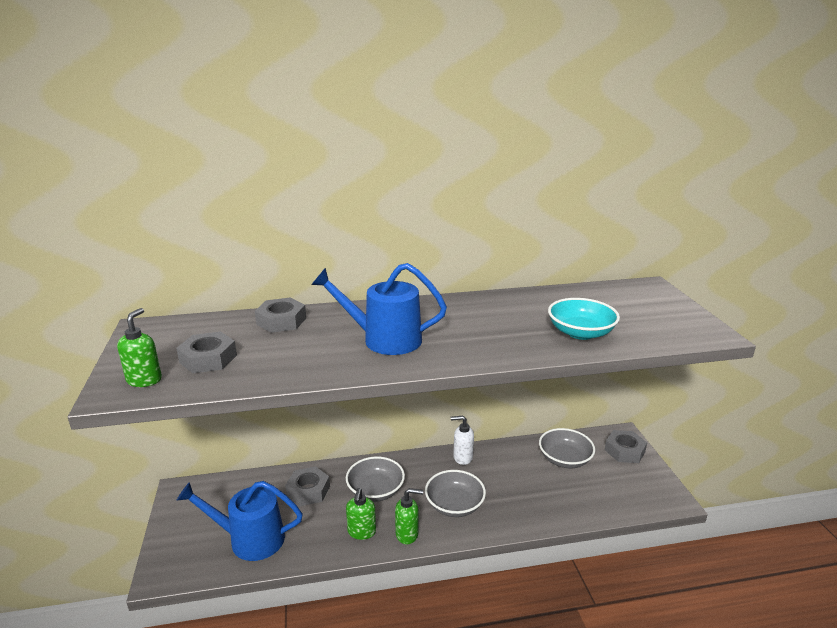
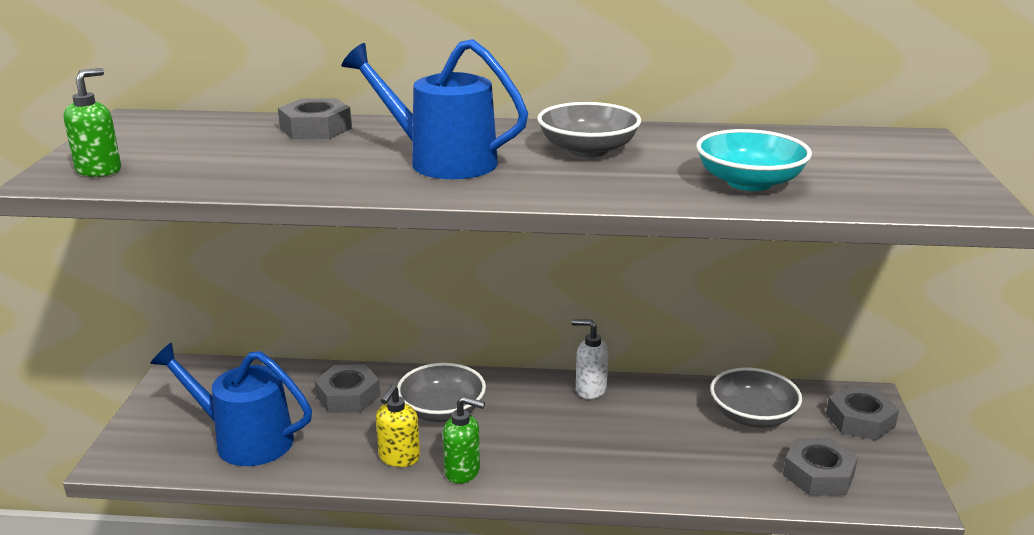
camera: 15 degrees right, 0 degrees up
(208, 359) = (192, 158): grey nut -> grey nut (818, 474)
(361, 532) = (399, 458): green soap dispenser -> yellow soap dispenser
(454, 505) = (549, 447): grey bowl -> grey bowl (588, 150)

